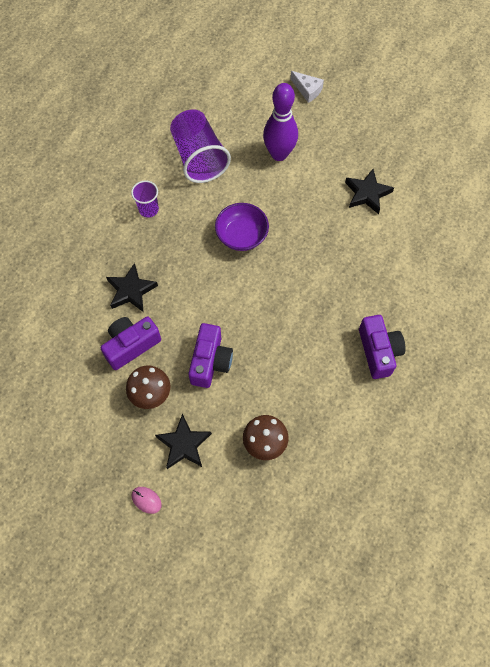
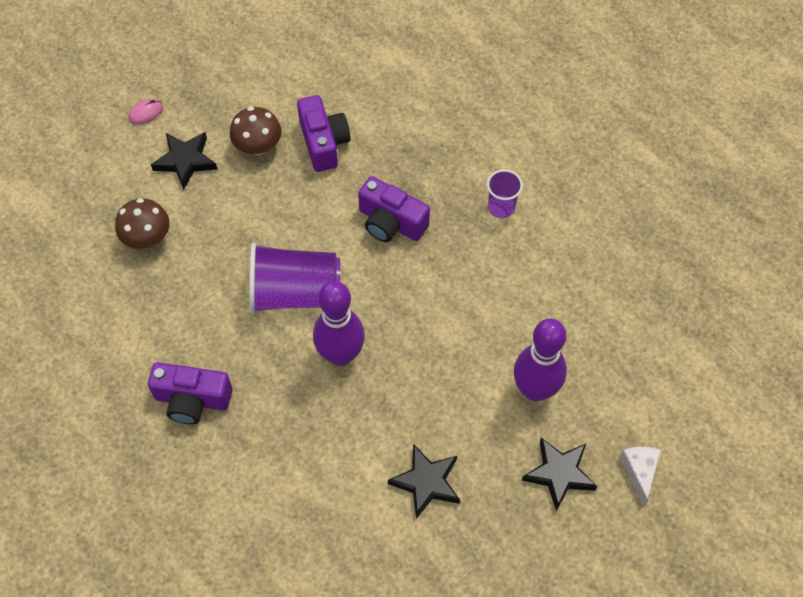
camera: 110 degrees right, 5 degrees down
(131, 290) = (393, 160): black star -> black star (559, 474)
(199, 158) = (562, 287): purple cup -> purple cup (295, 293)
(210, 361) = (267, 214): purple camera -> purple camera (391, 222)
(242, 235) = (421, 300): purple bowl -> none
(303, 270) = (340, 355): none -> purple bowling pin
(307, 90) = (640, 471): white cheese -> white cheese turned 120 degrees clockwise

